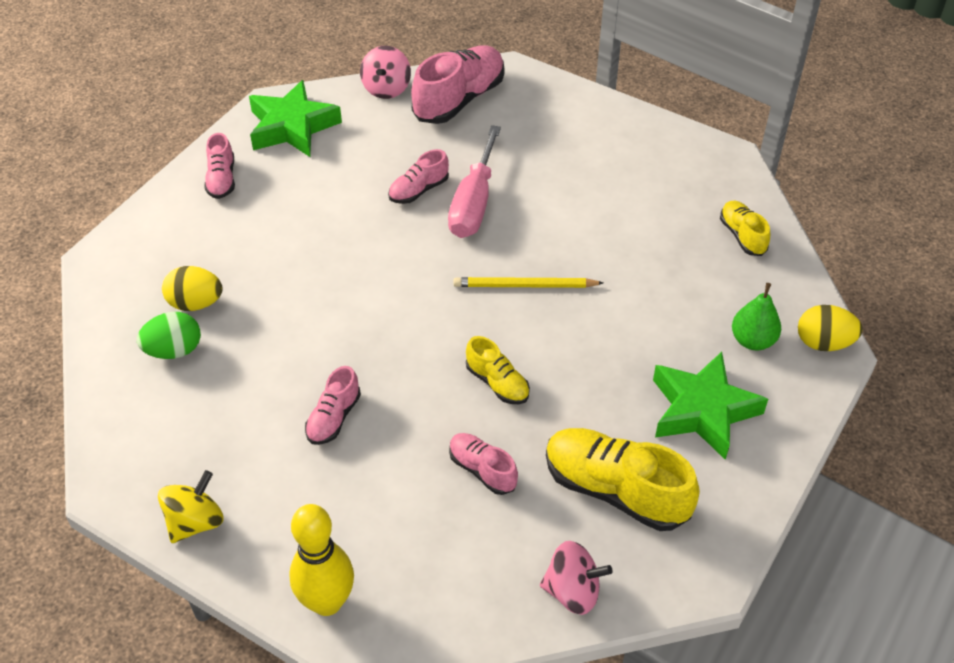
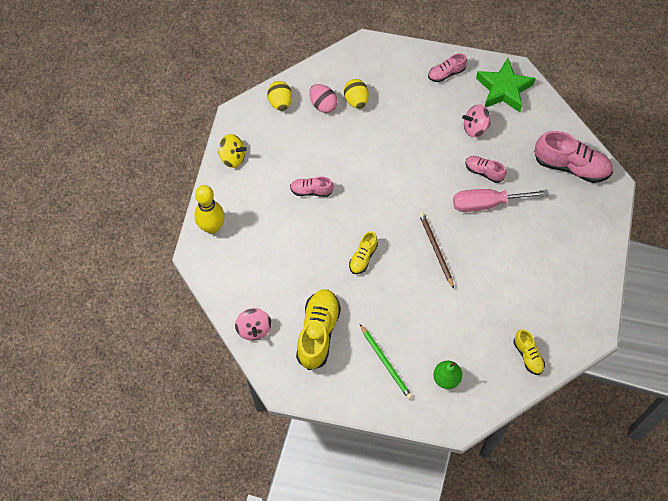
camera: 70 degrees right, 15 degrees up
(174, 350) = (323, 105): green egg -> pink egg
(386, 88) = (561, 124): pink spinning top -> pink spinning top (475, 128)
(482, 470) = (306, 268): pink shoe -> none
(524, 285) = (436, 249): yellow pencil -> brown pencil
(702, 410) = (386, 363): green star -> green pencil
(742, 236) = (528, 355): yellow shoe -> yellow shoe turned 105 degrees clockwise
(823, 343) = (461, 417): yellow egg -> yellow egg (280, 102)

